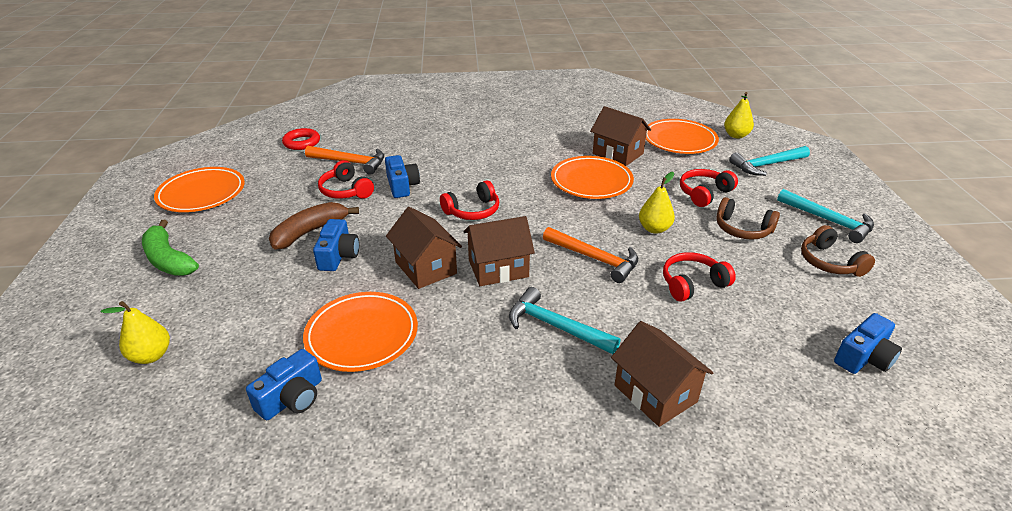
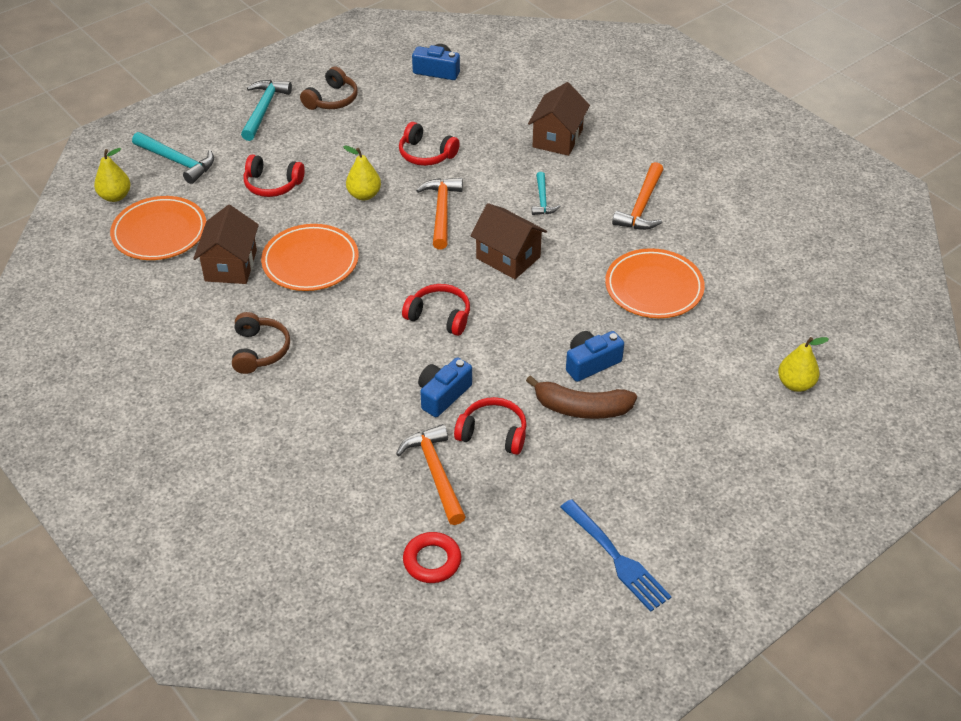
camera: 125 degrees left, 10 degrees up
(168, 259) = (717, 478): green banana -> none
(201, 193) = (615, 557): orange plate -> blue fork
(292, 398) = (736, 283): blue camera -> none
(346, 190) = (493, 433): red headphones -> red headphones turned 90 degrees counterclockwise
(425, 268) = (550, 299): brown house -> none
(475, 396) = (642, 206): none -> orange hammer
(555, 326) = (542, 200): turquoise hammer -> turquoise hammer, size x0.62
(742, 229) = (319, 149): brown headphones -> brown headphones (259, 350)

